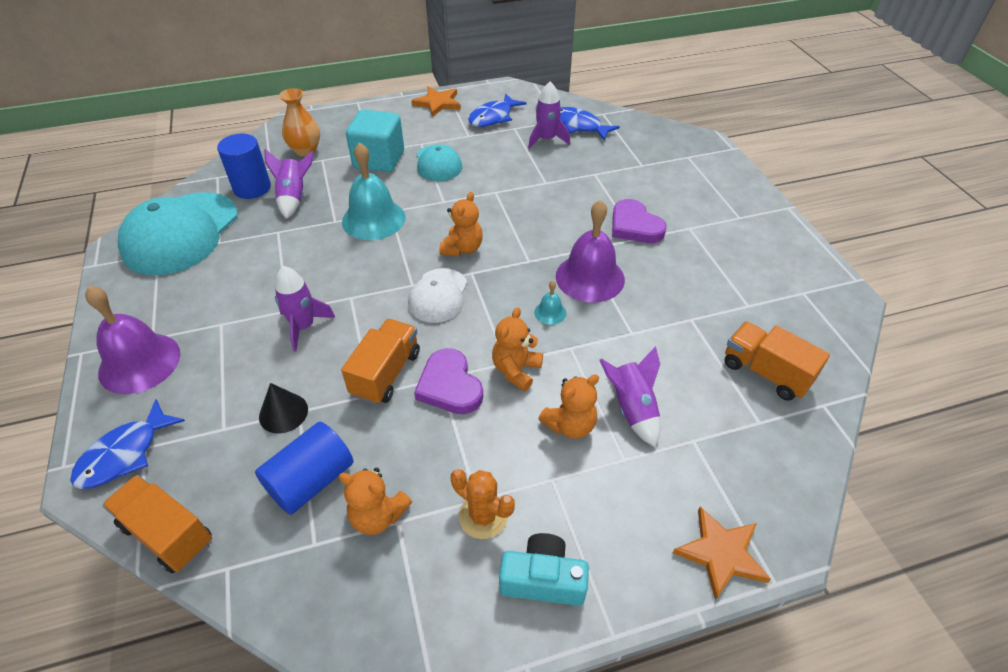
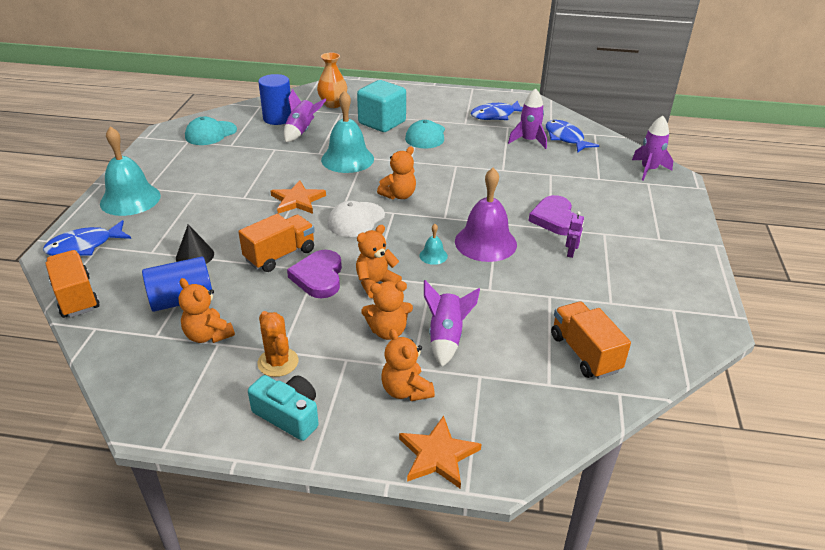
camera: 25 degrees right, 10 degrees down
(139, 362) = (130, 199): purple bell -> turquoise bell
(181, 233) = (211, 133): turquoise cap -> turquoise cap, size x0.55
(303, 326) = (247, 210): purple rocket -> purple rocket (648, 170)
(438, 103) = (458, 96): orange star -> orange star (297, 200)
(638, 490) = (406, 390): none -> orange teddy bear
(676, 261) = (571, 252): none -> purple robot

